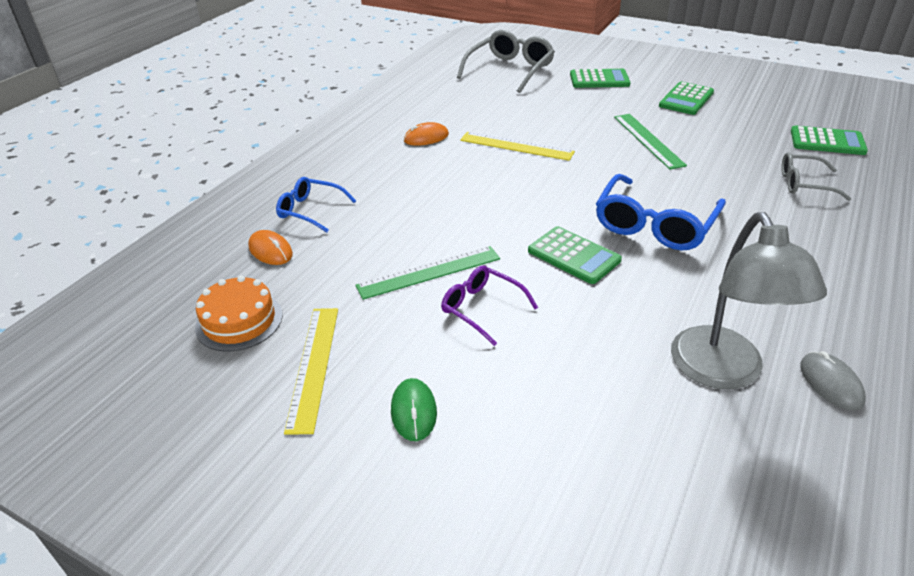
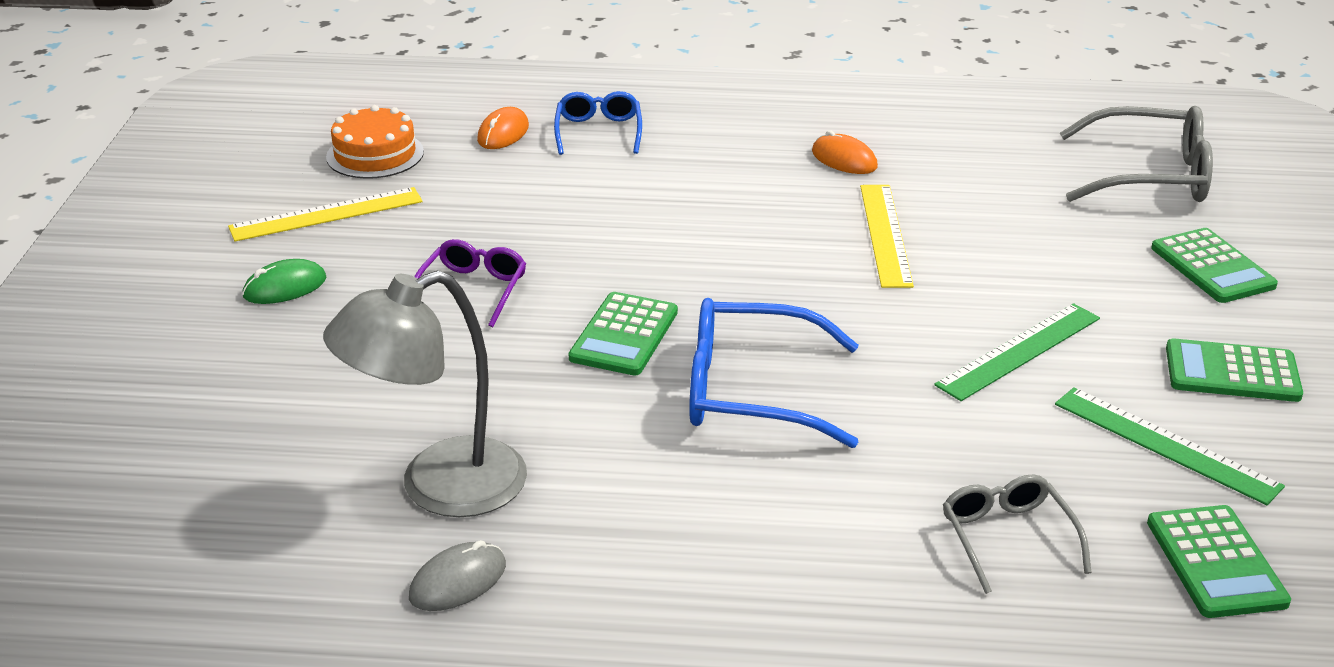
camera: 65 degrees right, 5 degrees down
(429, 272) = (522, 239): green ruler -> green ruler (1165, 444)

